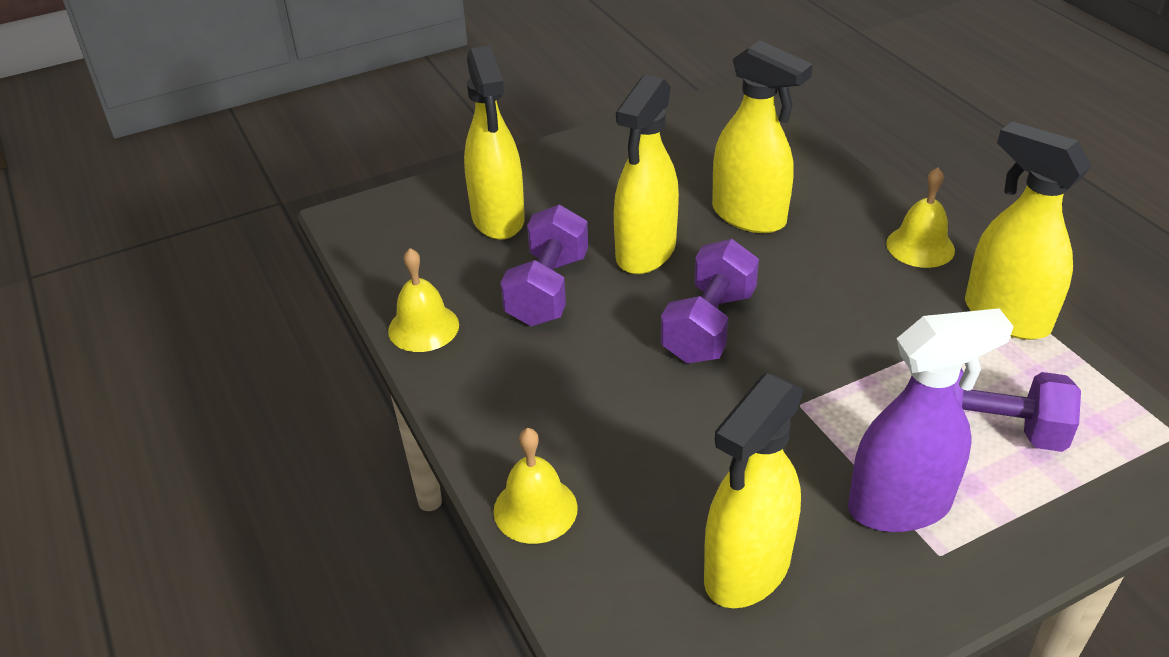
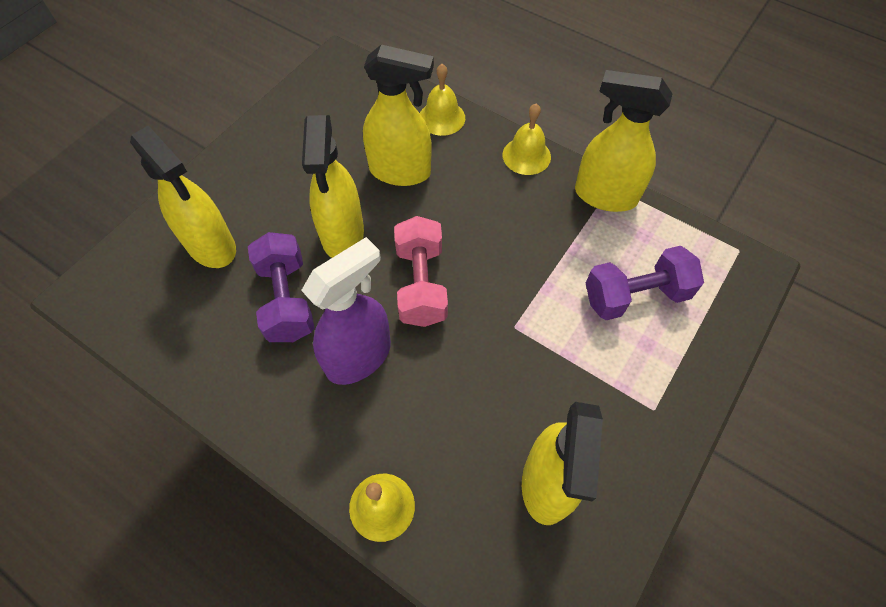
camera: 30 degrees left, 20 degrees up
(423, 327) = (207, 378): yellow bell -> yellow bell (442, 118)
(708, 326) = (421, 284): purple dumbbell -> pink dumbbell
(900, 506) = (614, 382): purple spray bottle -> purple spray bottle (359, 357)

